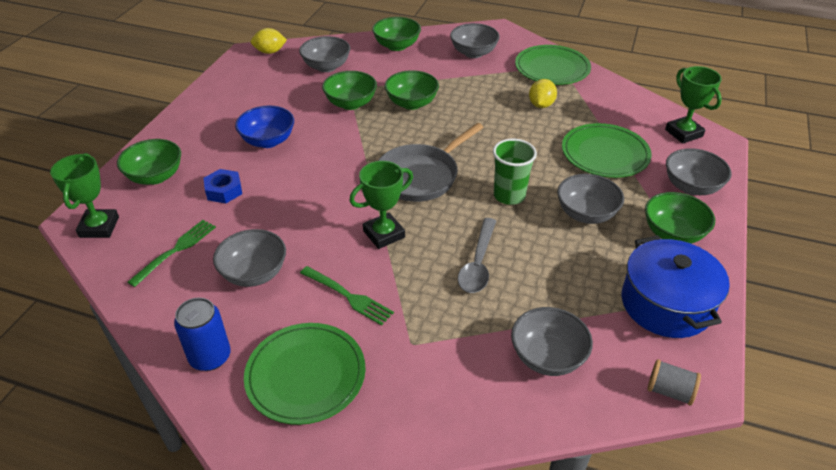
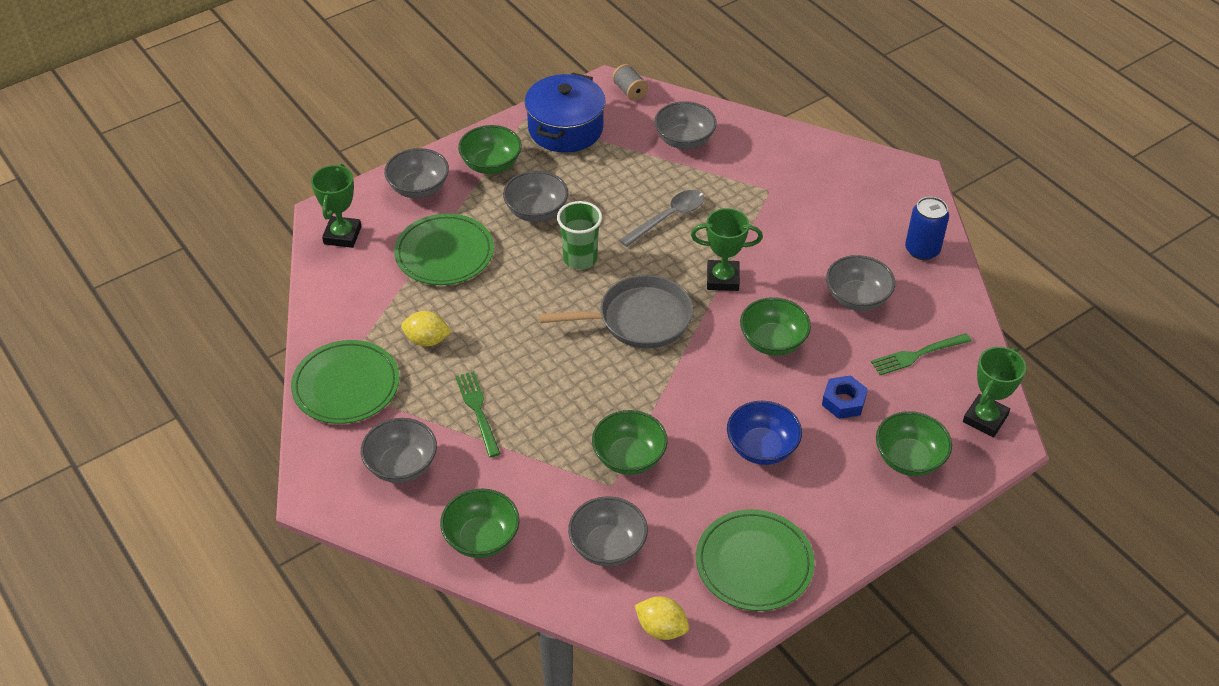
camera: 145 degrees left, 5 degrees up
(306, 375) = (858, 206): green plate -> green plate (754, 563)
(348, 297) = (791, 242): green fork -> green fork (477, 410)
(411, 103) = (560, 419): green bowl -> green bowl (773, 342)
(541, 105) = (427, 340): yellow lemon -> yellow lemon turned 45 degrees clockwise

